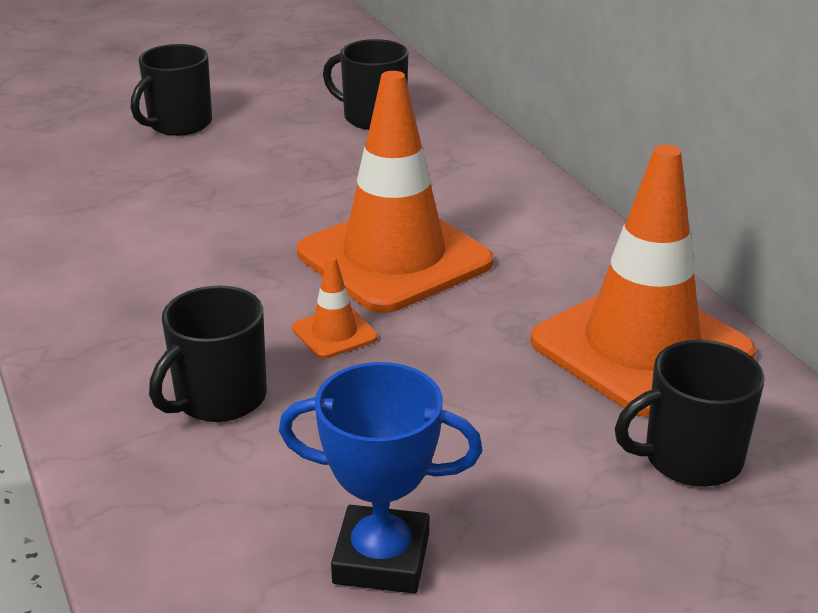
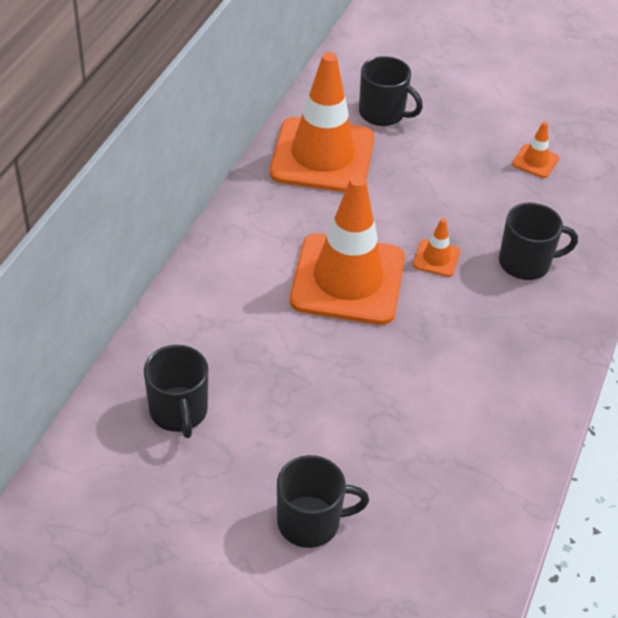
camera: 135 degrees left, 15 degrees up
(381, 558) = (535, 161): blue trophy -> orange traffic cone

